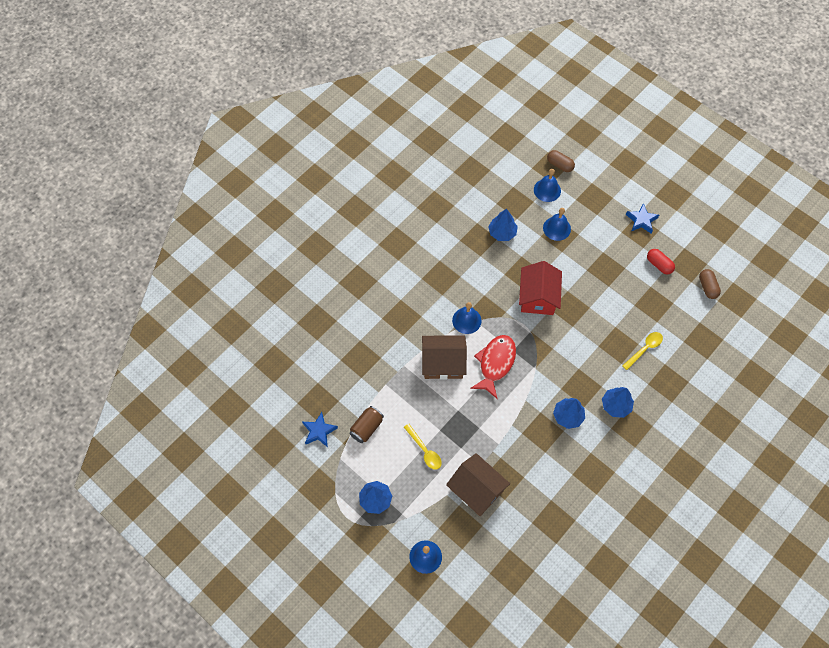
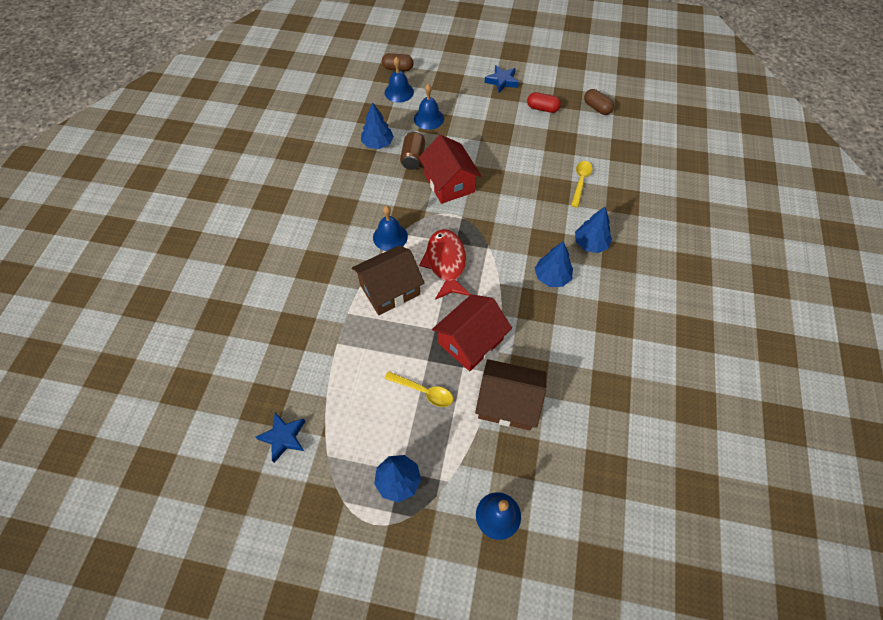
camera: 30 degrees left, 5 degrees down
(367, 428) = (341, 402): brown can -> brown can (413, 158)
(477, 433) = (470, 341): none -> red house

